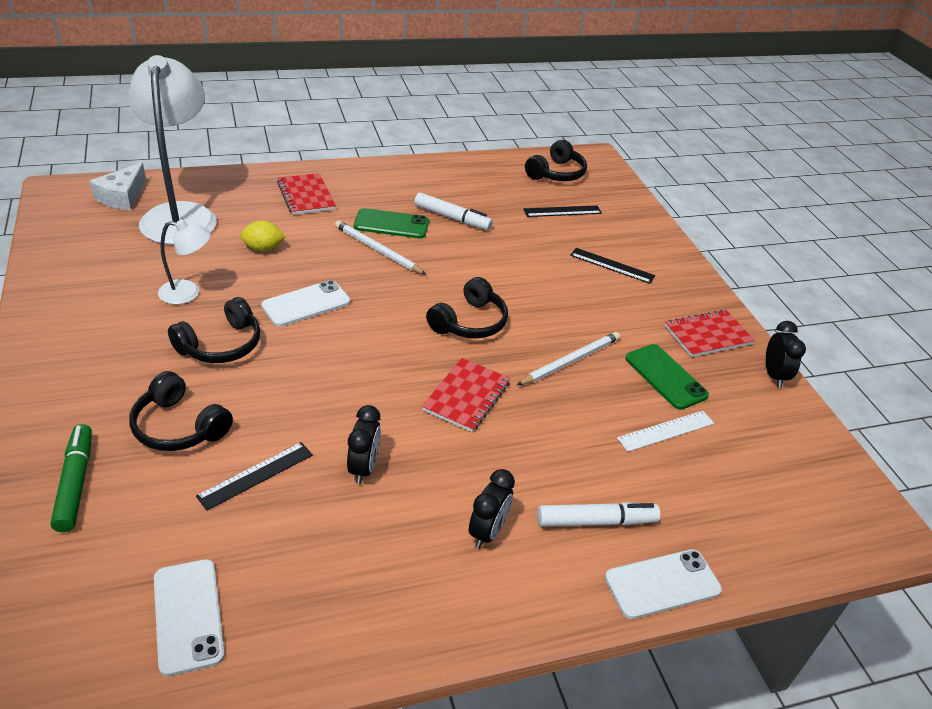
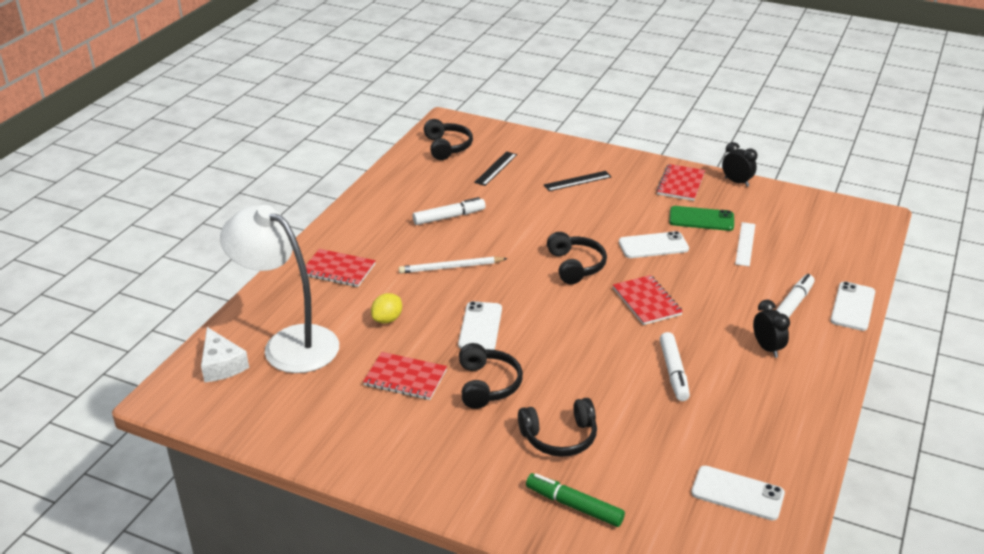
camera: 45 degrees left, 5 degrees down
(188, 293) = (405, 378): white lamp -> red notebook
(256, 475) = (640, 420): black ruler -> none
(364, 468) = (673, 372): black clock -> white marker
(391, 224) = (425, 247): green phone -> none
(570, 361) = (653, 246): white pencil -> white phone

